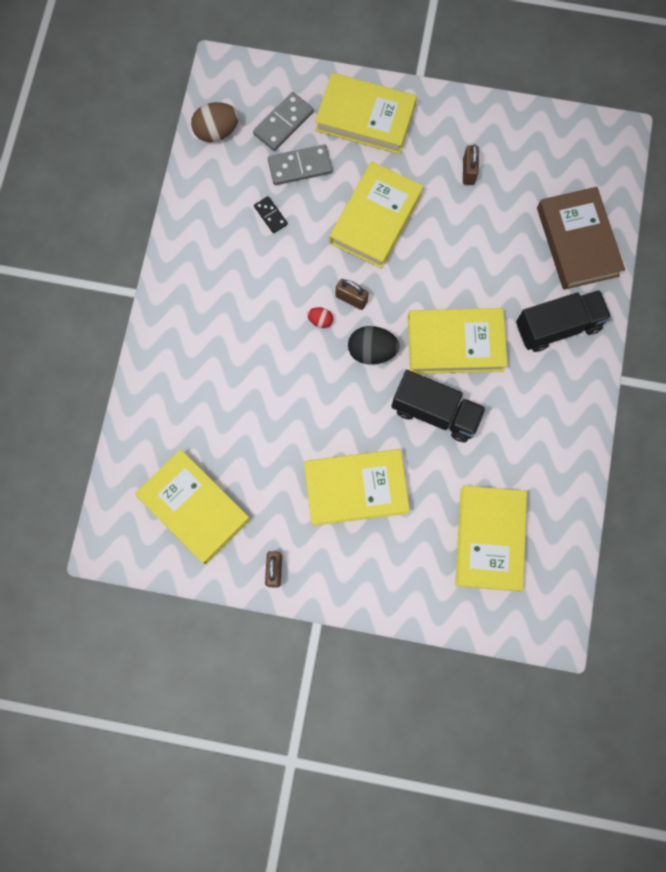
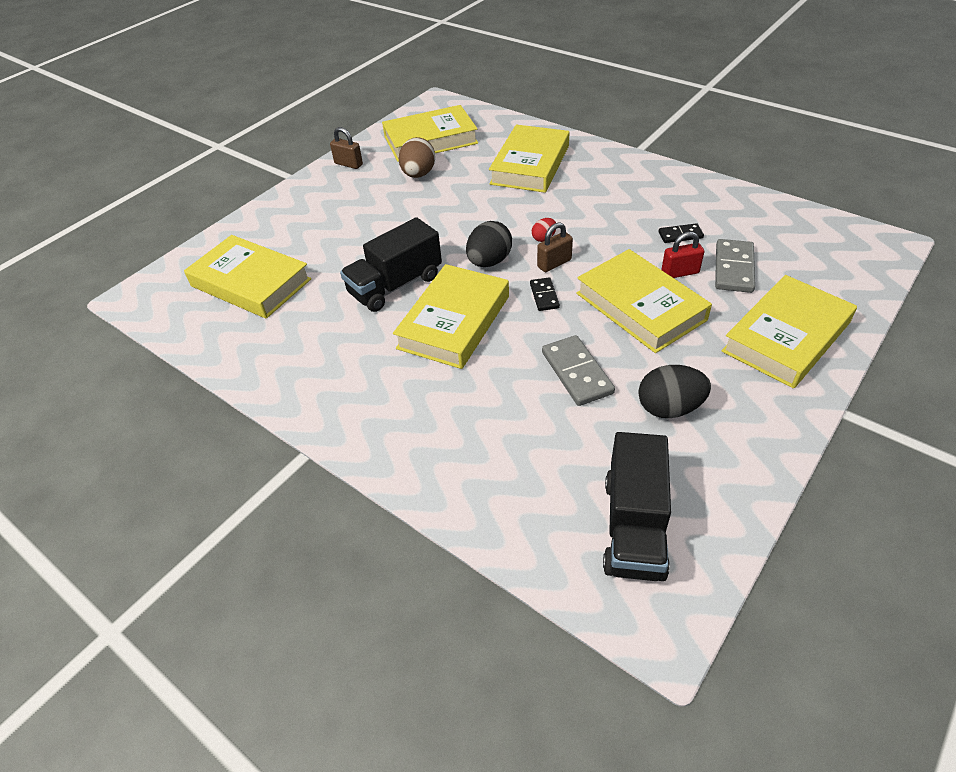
camera: 120 degrees right, 30 degrees down
(217, 132) = (800, 223): brown egg -> brown egg (418, 174)
(283, 123) = (797, 270): grey domino -> grey domino (576, 373)
(322, 202) = (680, 273): none -> red padlock
(356, 488) = (370, 218): yellow book -> yellow book (530, 165)
(395, 290) = (544, 296): none -> black domino
(468, 171) = (669, 408): brown padlock -> black egg
(557, 327) = (410, 416): black truck -> black truck (633, 527)
(577, 242) = (508, 485): brown book -> none

